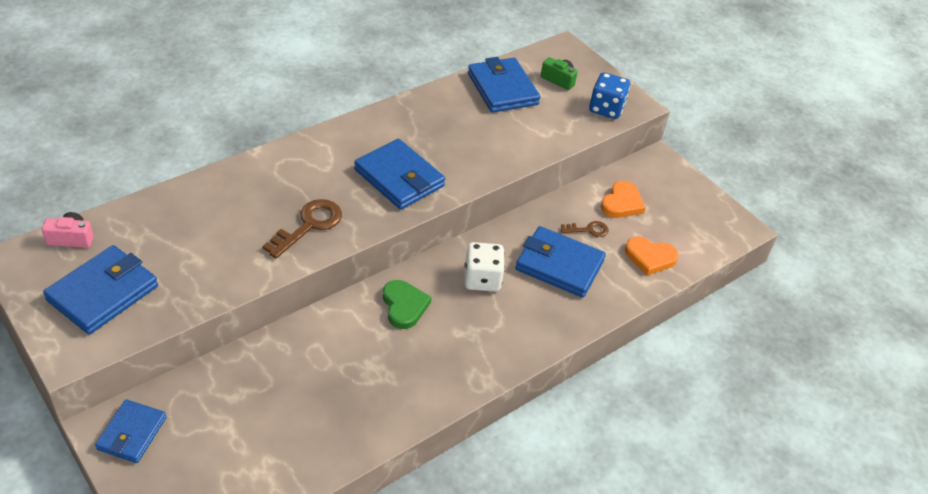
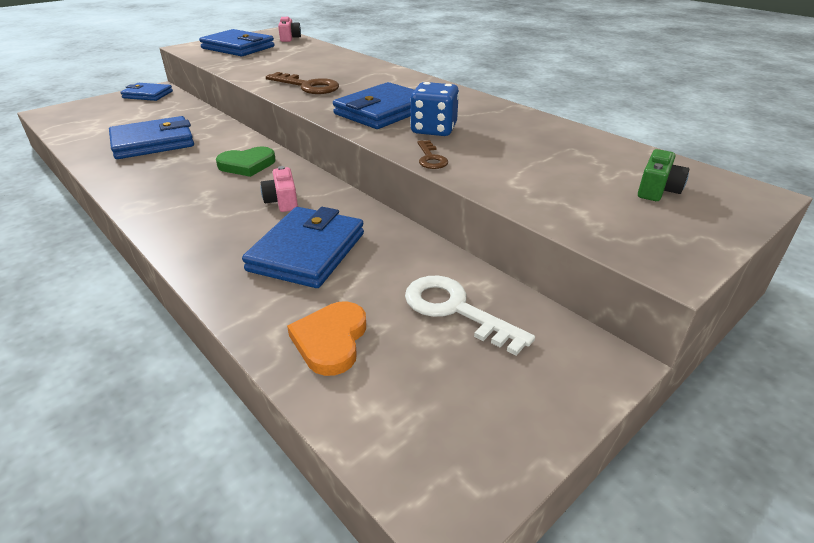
camera: 90 degrees right, 10 degrees down
(482, 279) = (282, 201): white dice -> pink camera
(502, 89) = (589, 152): blue wallet -> blue wallet (153, 142)
(588, 230) = (382, 276): brown key -> brown key (430, 158)
(606, 108) = (624, 231): blue dice -> blue dice (433, 129)
(622, 203) = (455, 310): orange heart -> white key

